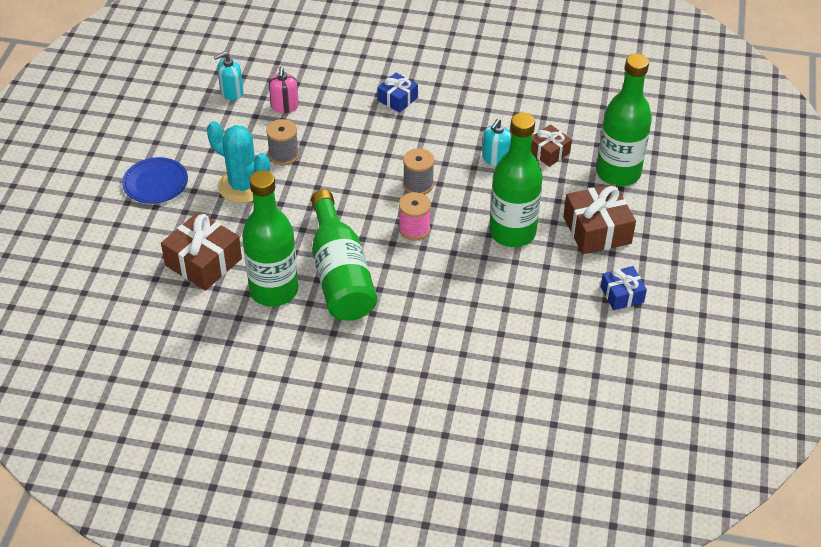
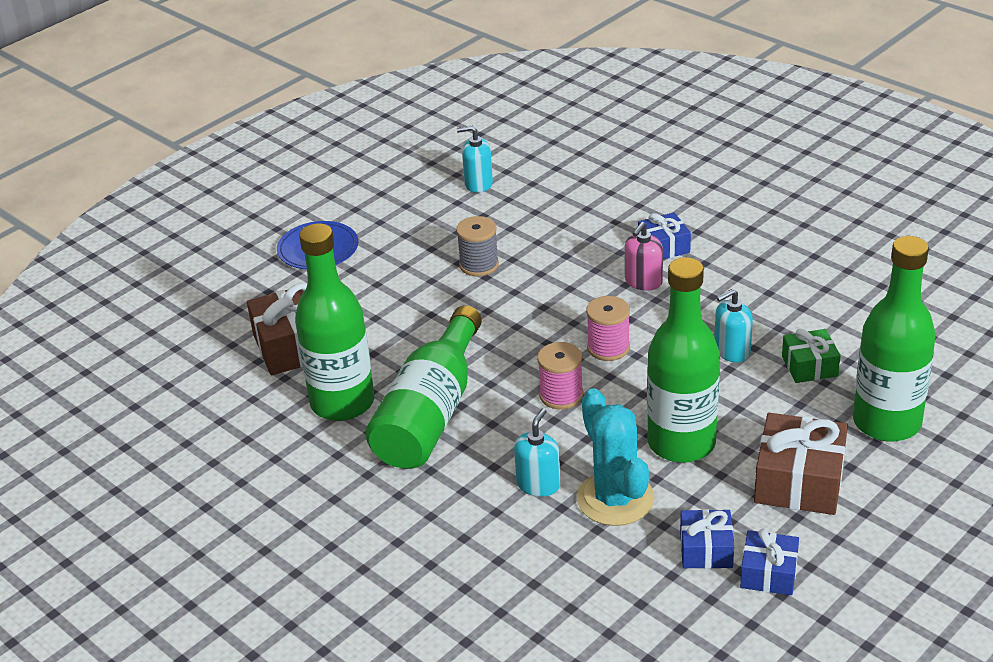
camera: 35 degrees right, 10 degrees down
(243, 186) = (406, 282): turquoise cactus -> turquoise cactus (615, 499)
(284, 106) = (524, 215): pink soap dispenser -> pink soap dispenser (643, 282)
(418, 185) = (608, 348): grey spool -> pink spool
(448, 294) = (538, 484): none -> turquoise soap dispenser
(549, 152) = (809, 366): brown gift -> green gift
(577, 295) = (706, 549): none -> blue gift

